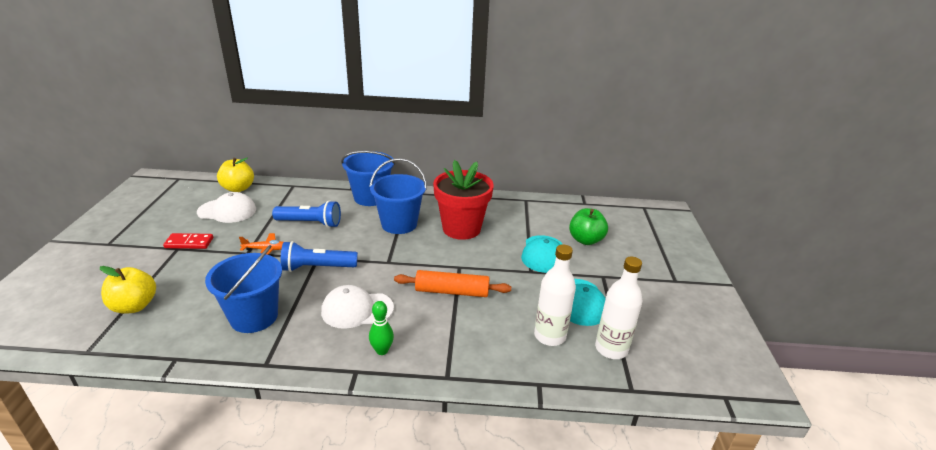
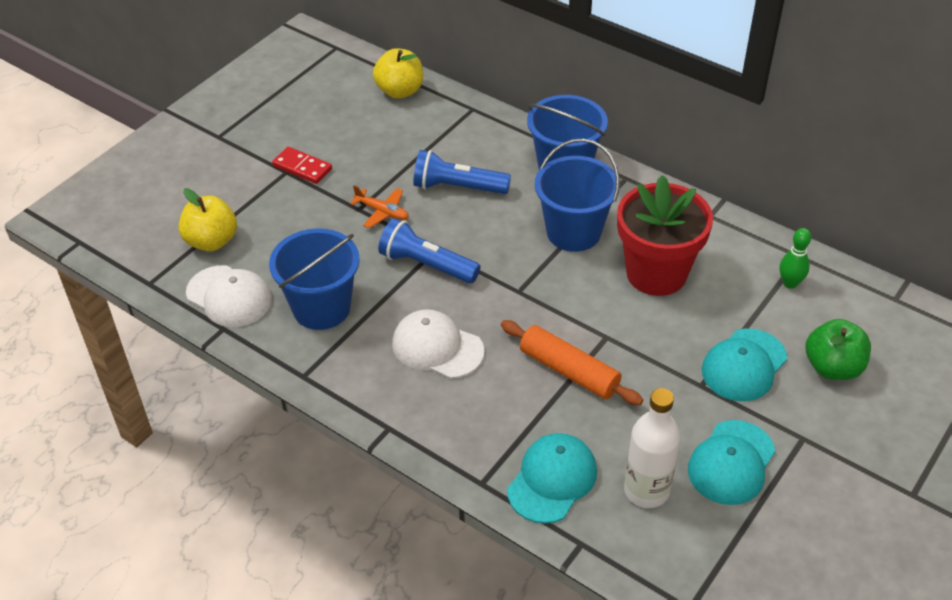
camera: 35 degrees right, 15 degrees up
(227, 211) = (368, 128): white cap -> white cap (229, 296)
(310, 223) = (458, 187): blue flashlight -> blue flashlight turned 150 degrees clockwise
(382, 350) = (432, 415): green bowling pin -> green bowling pin (790, 283)
(490, 355) = (552, 480): none -> turquoise cap
(611, 349) = (713, 546): white bottle -> none

